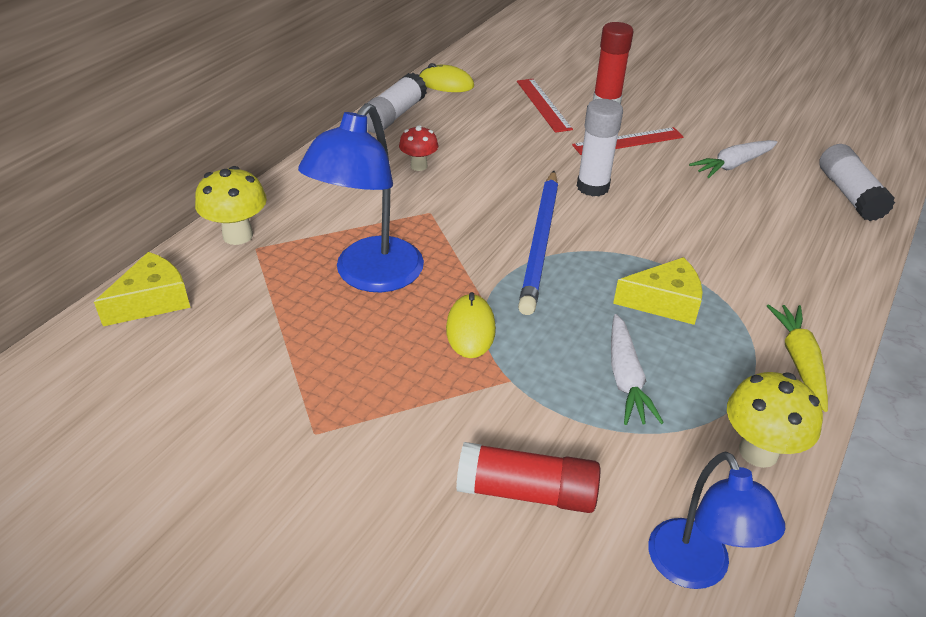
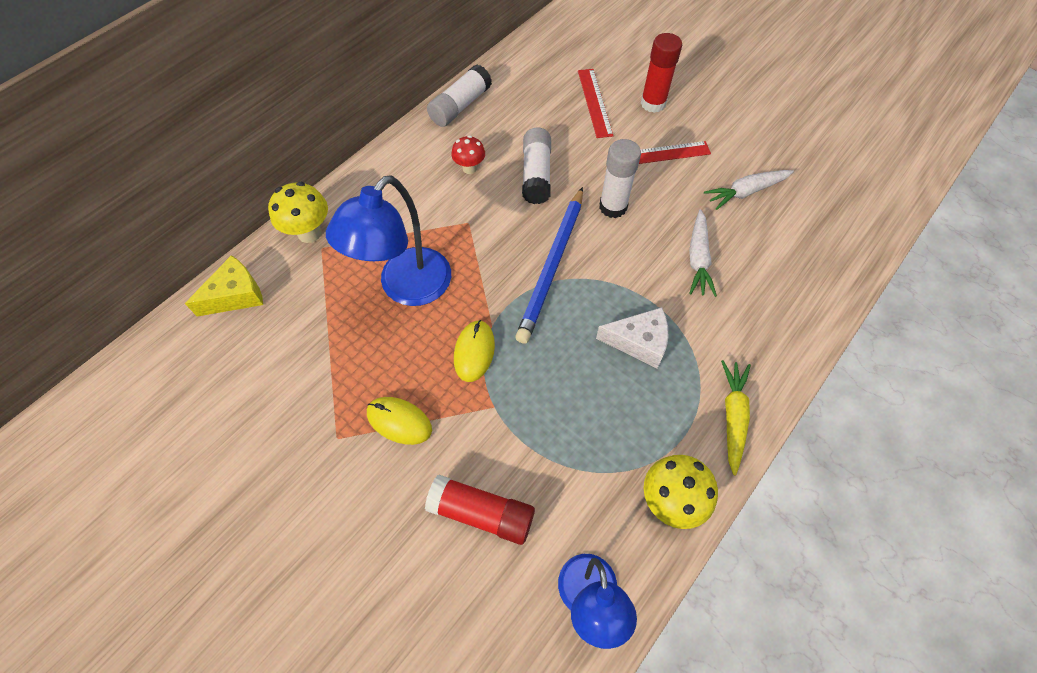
camera: 10 degrees right, 20 degrees up
(446, 83) = (514, 69): yellow mouse -> yellow mouse (399, 421)
(626, 378) = (585, 416): white carrot -> white carrot (698, 259)
(664, 302) = (639, 342): yellow cheese -> white cheese
(849, 194) = (841, 237): white glue stick -> white glue stick (536, 174)

